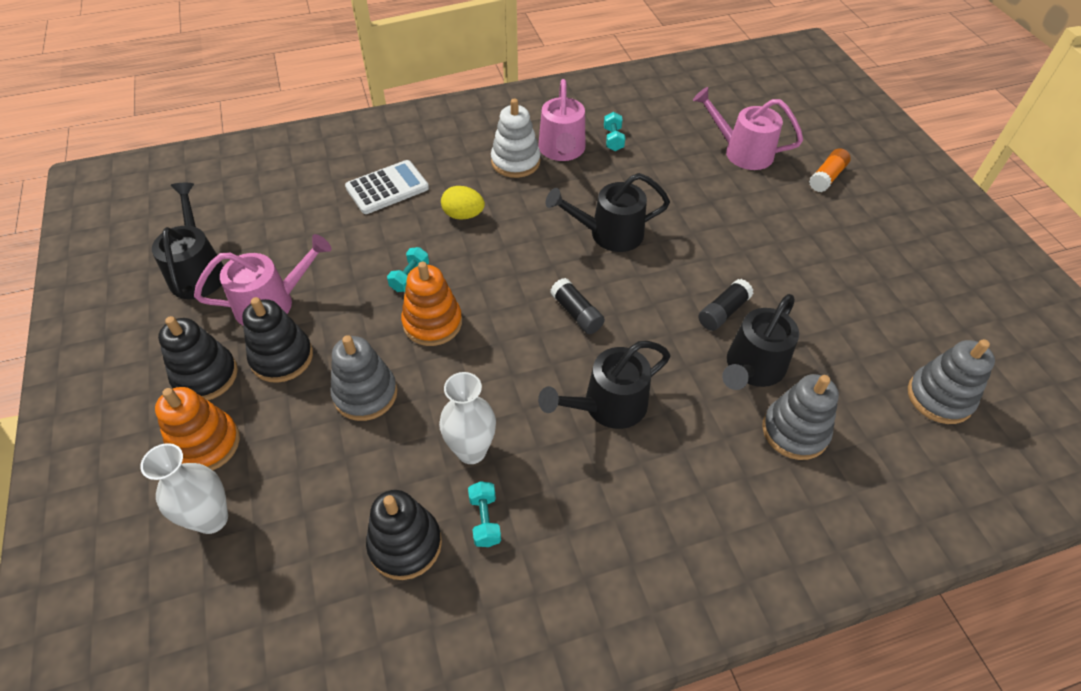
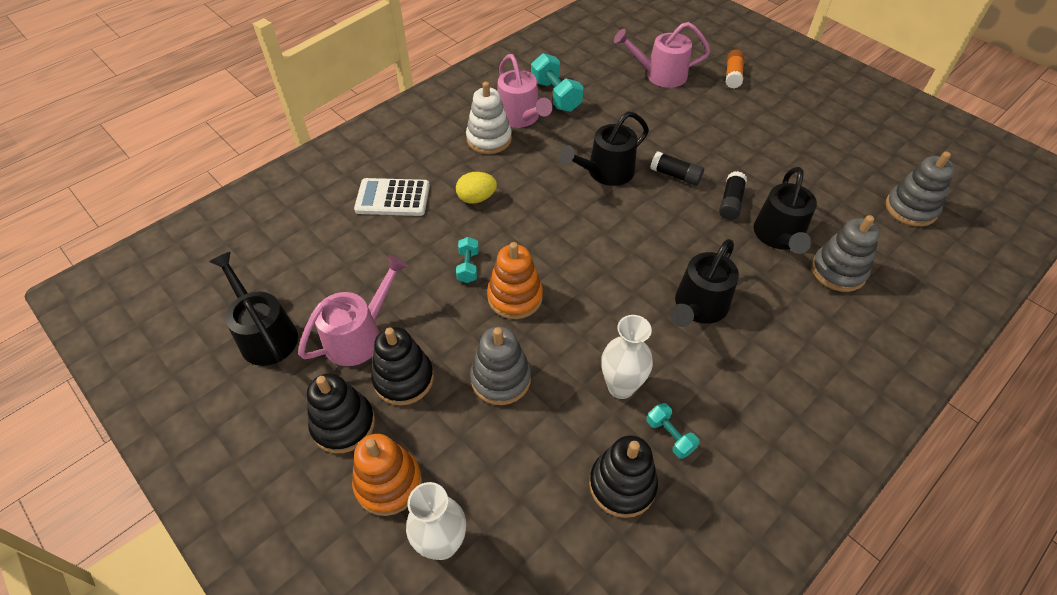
camera: 25 degrees left, 0 degrees up
(387, 188) = (393, 198): white calculator -> white calculator turned 120 degrees counterclockwise
(576, 313) = (624, 245): black glue stick -> black glue stick (675, 175)
(613, 139) = (556, 96): turquoise dumbbell -> turquoise dumbbell, size x1.77

